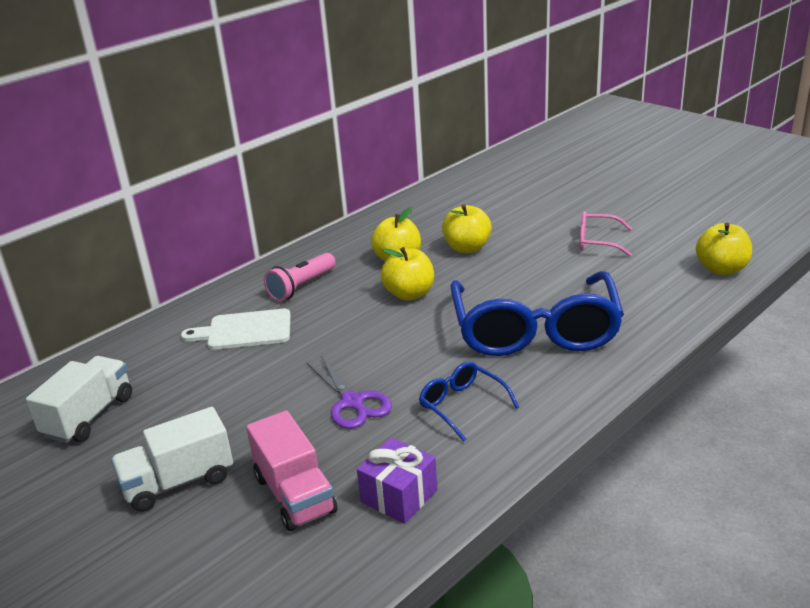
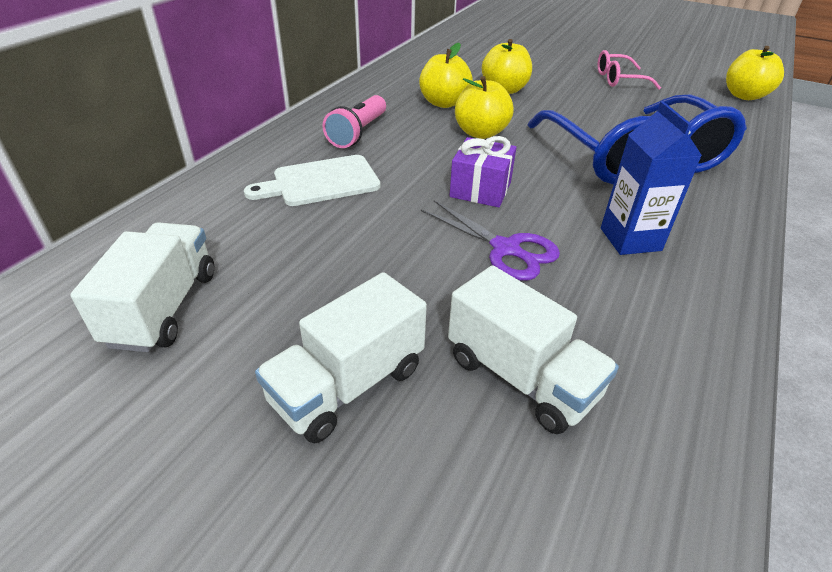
camera: 20 degrees left, 10 degrees up
(295, 494) = (521, 377): pink truck -> white truck
(399, 496) = (651, 357): purple gift -> purple gift (480, 189)
(462, 406) = (630, 239): blue glasses -> blue carton

